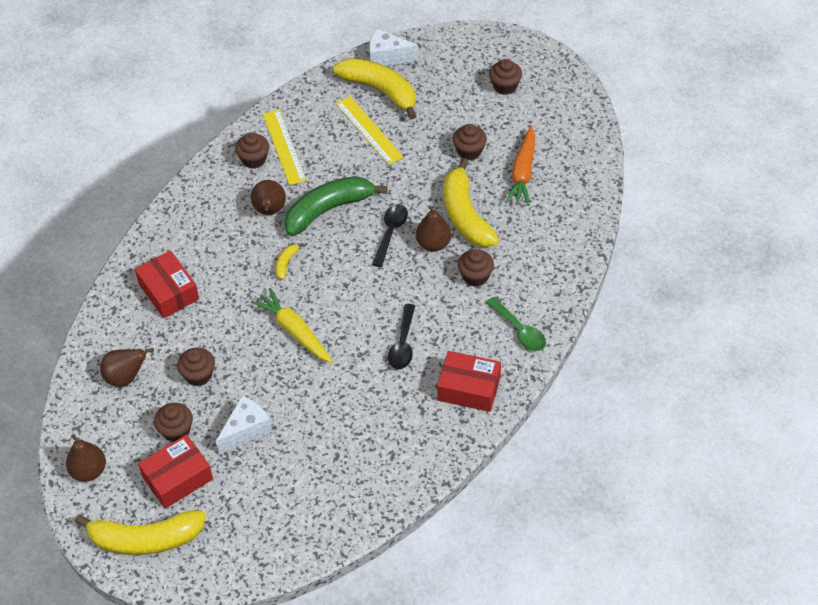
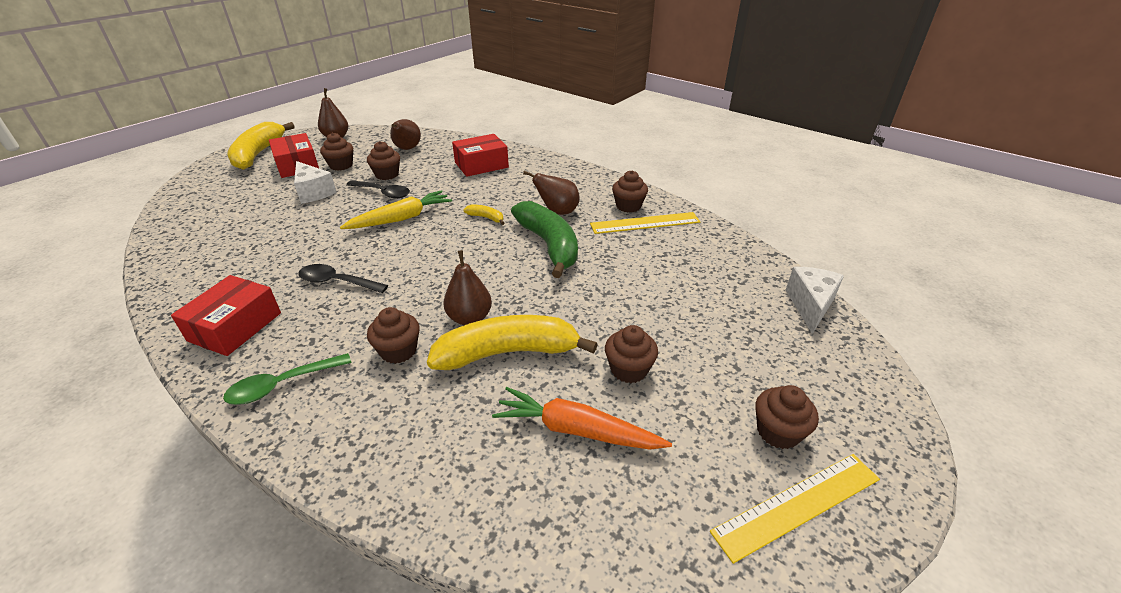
camera: 95 degrees right, 15 degrees down
(369, 130) = (670, 280): yellow ruler -> yellow ruler (797, 504)
(380, 90) = (742, 294): yellow banana -> none
(390, 233) = (500, 285): black spoon -> black spoon (383, 193)

